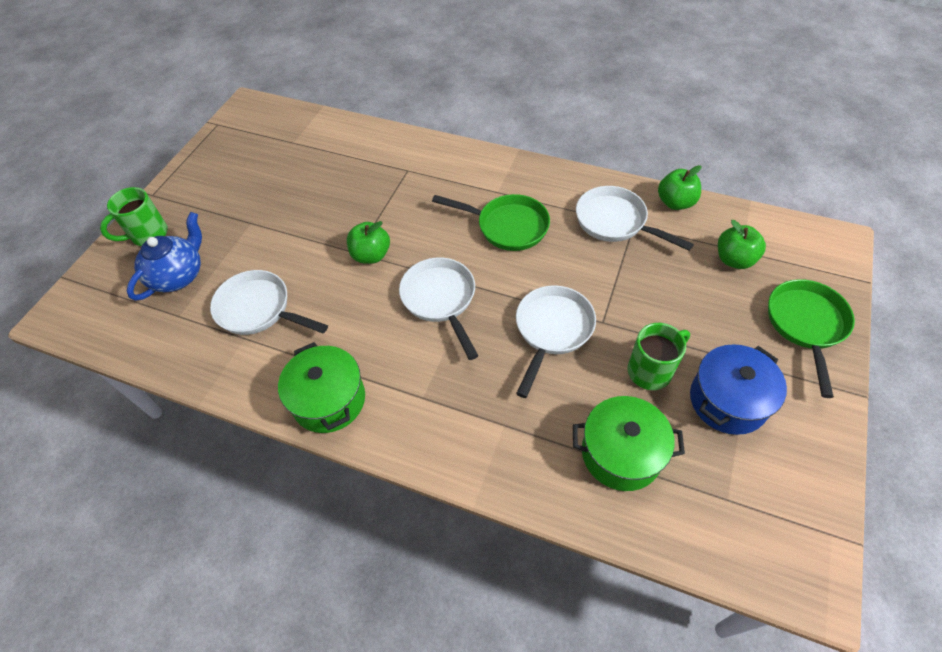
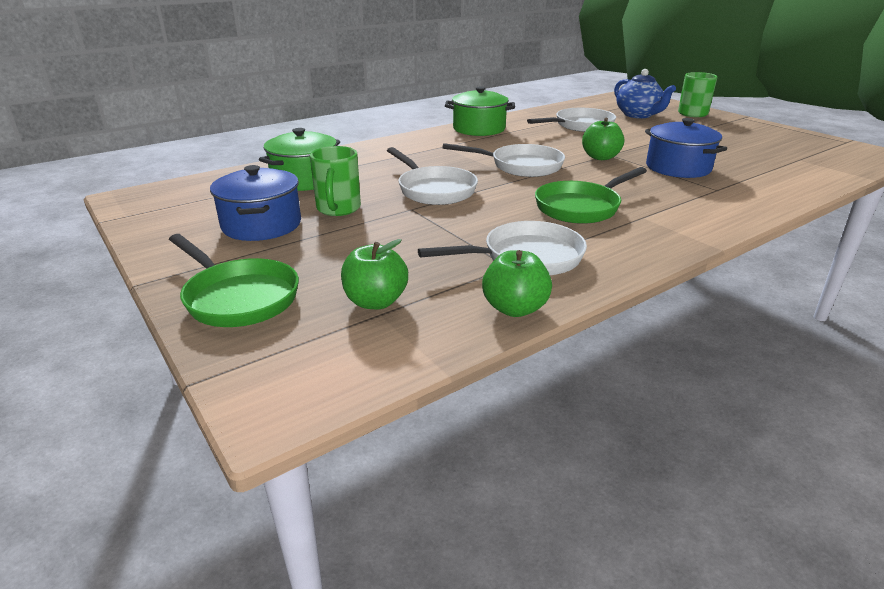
camera: 120 degrees right, 25 degrees down
(367, 200) = (678, 168): none -> blue pot

